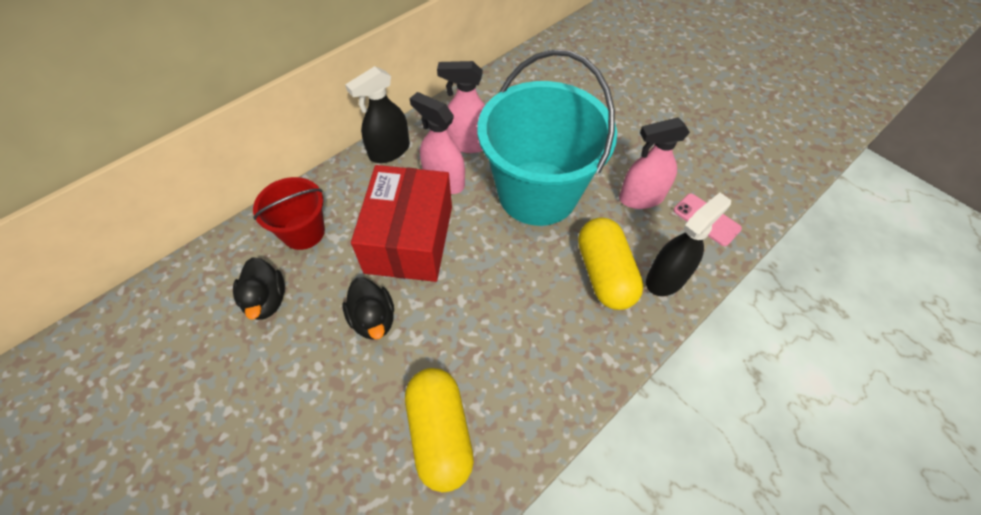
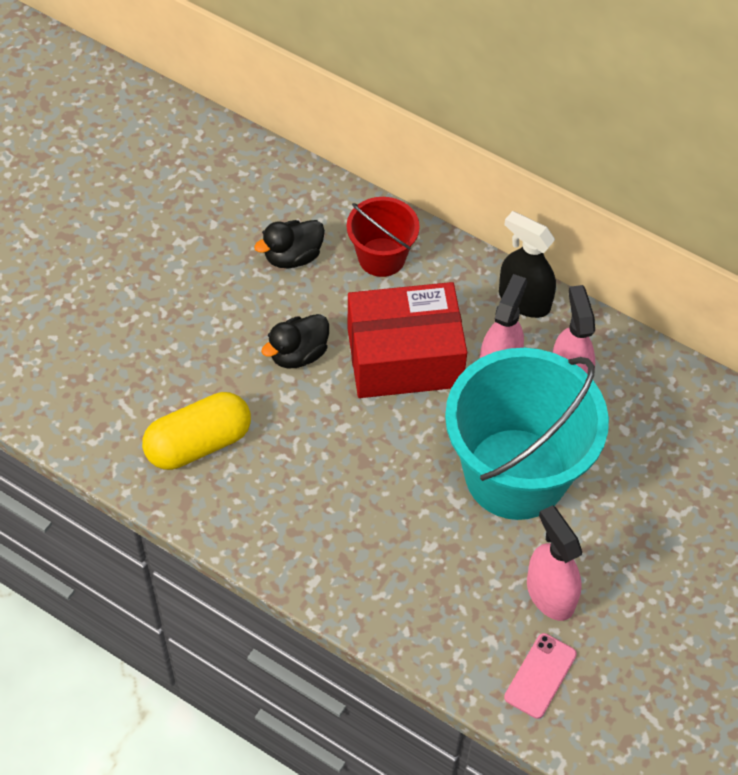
camera: 75 degrees right, 0 degrees up
(604, 274) = (420, 564): yellow capsule -> none
(666, 278) = (434, 632): black spray bottle -> none

